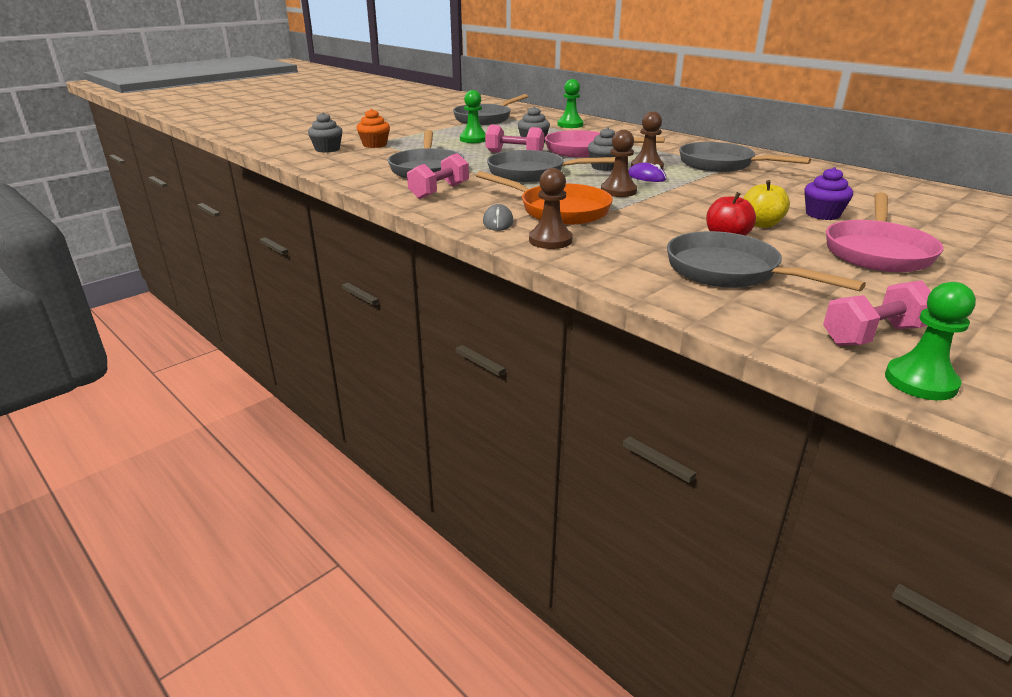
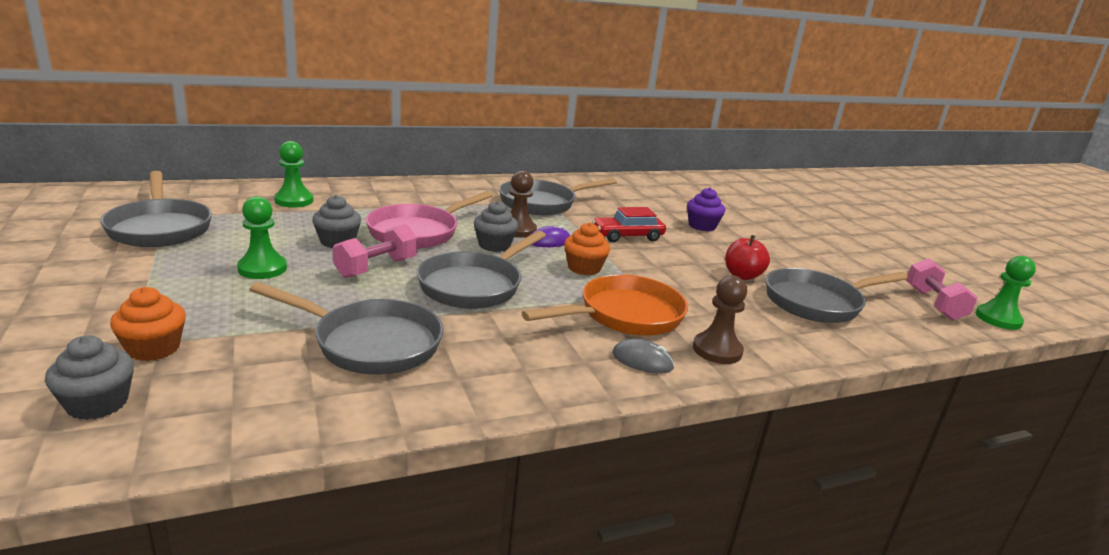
camera: 70 degrees left, 5 degrees down
(439, 191) = (490, 363): pink dumbbell -> none
(618, 191) = (584, 268): brown pawn -> orange cupcake
(718, 194) = (627, 236): none -> red car
(761, 224) = (714, 252): yellow apple -> none
(877, 251) = (786, 243): pink pan -> none

